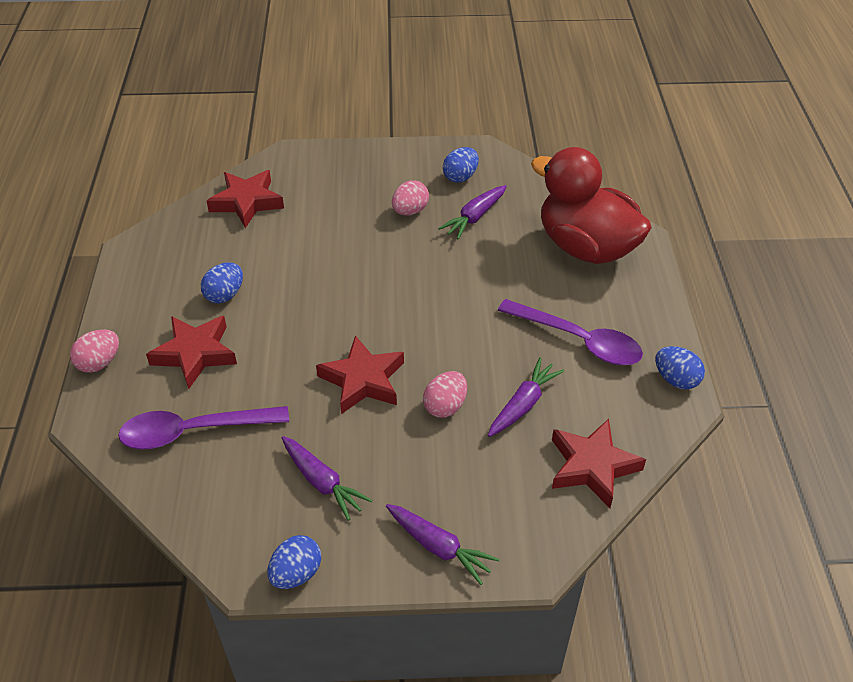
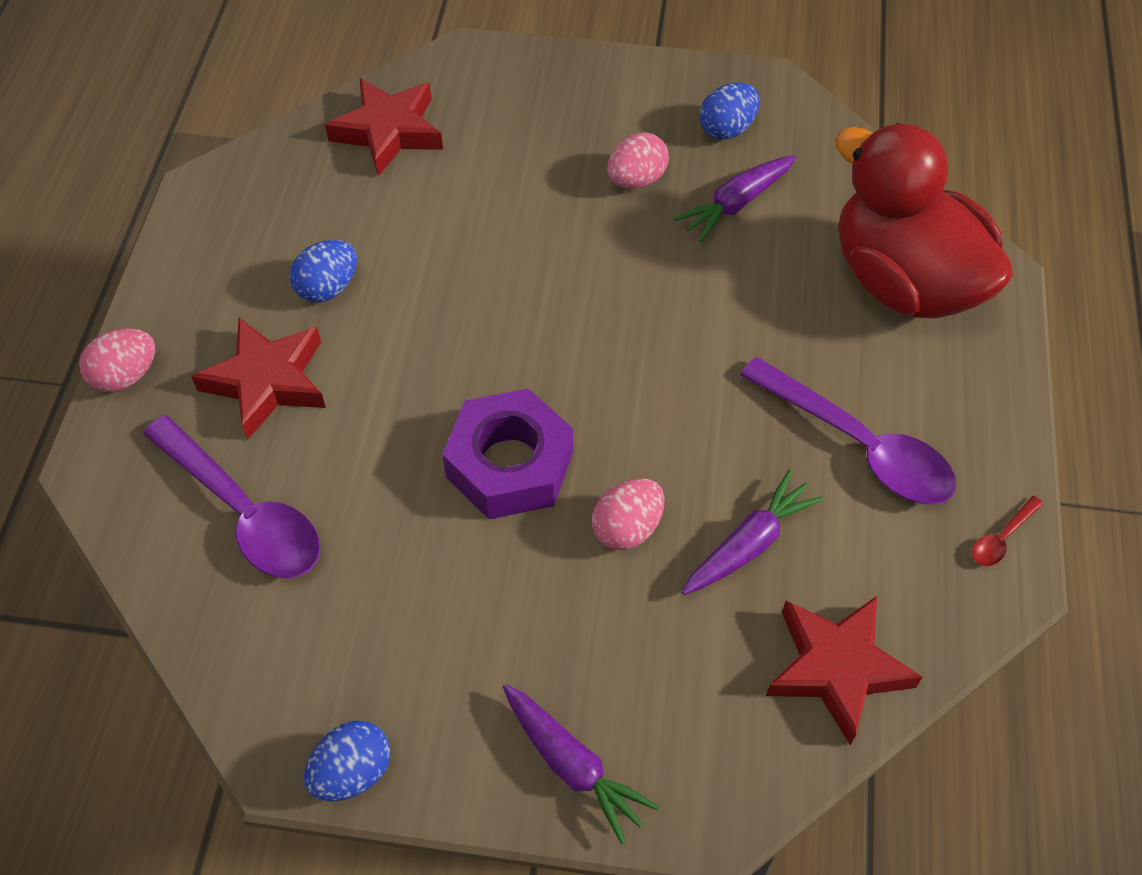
camera: 10 degrees right, 10 degrees up
(194, 431) = (243, 511): purple spoon -> purple spoon turned 135 degrees counterclockwise
(322, 482) = (417, 627): purple carrot -> none
(363, 380) = (510, 464): red star -> purple nut
(676, 379) = (1001, 538): blue egg -> red spoon

